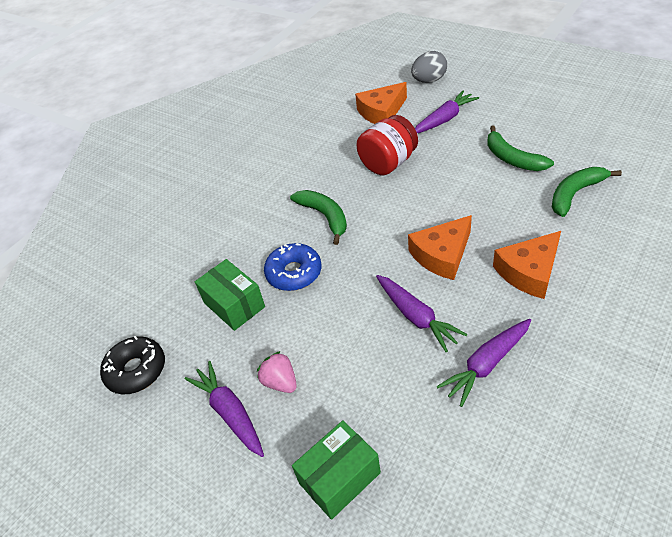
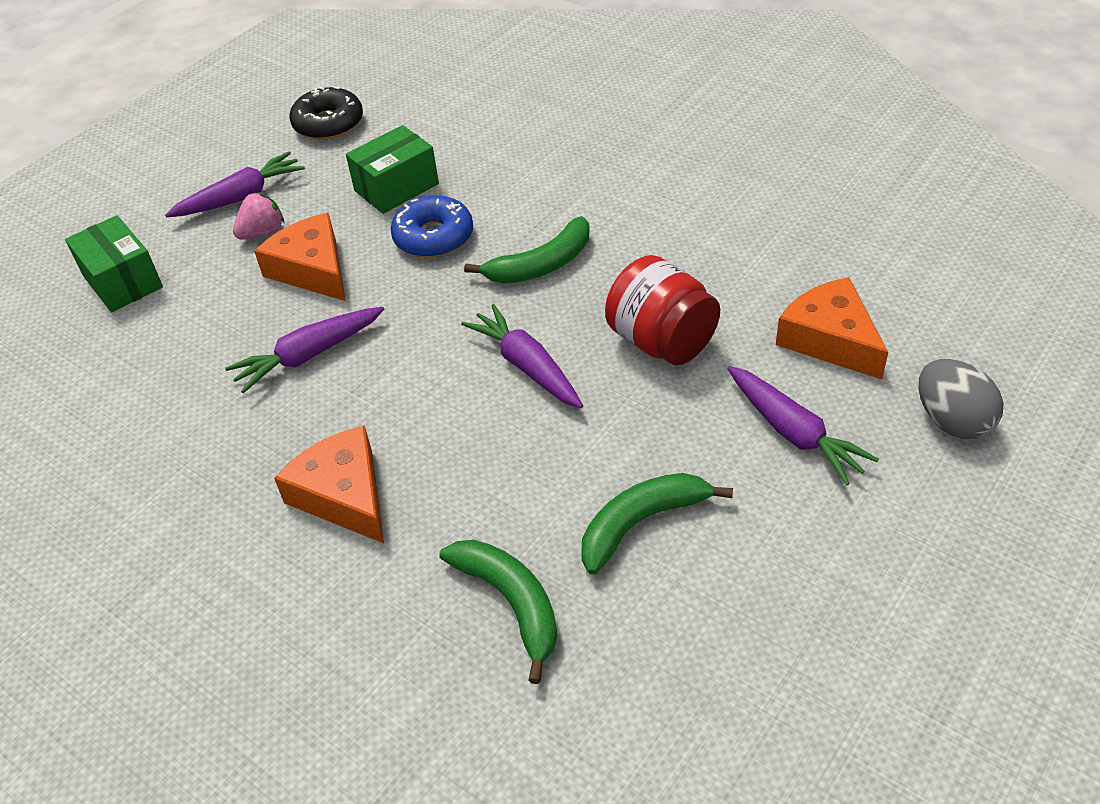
camera: 90 degrees right, 0 degrees up
(442, 255) = (415, 393): orange cheese -> orange cheese (312, 269)
(486, 364) = (202, 419): purple carrot -> purple carrot (527, 366)

